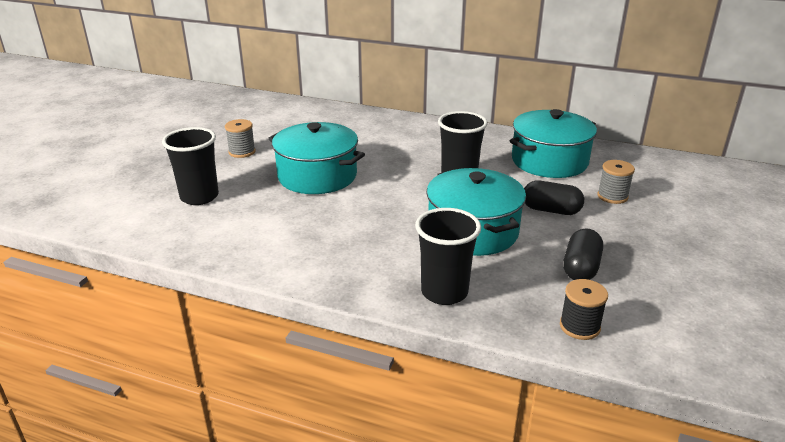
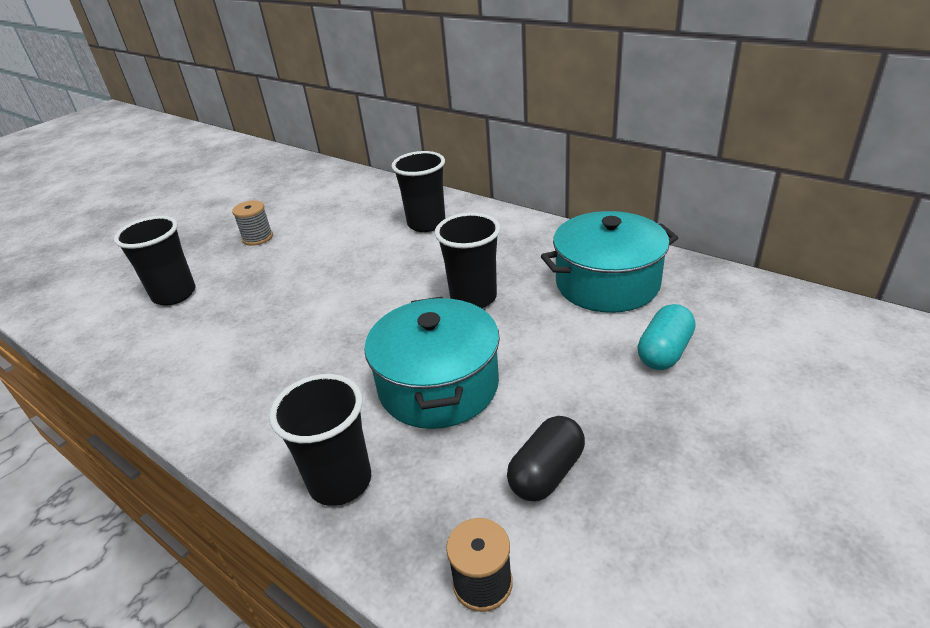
camera: 20 degrees right, 5 degrees up
(317, 176) = (312, 278): turquoise pot -> none
(384, 133) = (426, 224): none -> black cup
(551, 210) = (562, 364): black capsule -> none
(612, 196) = (664, 352): grey spool -> turquoise capsule

